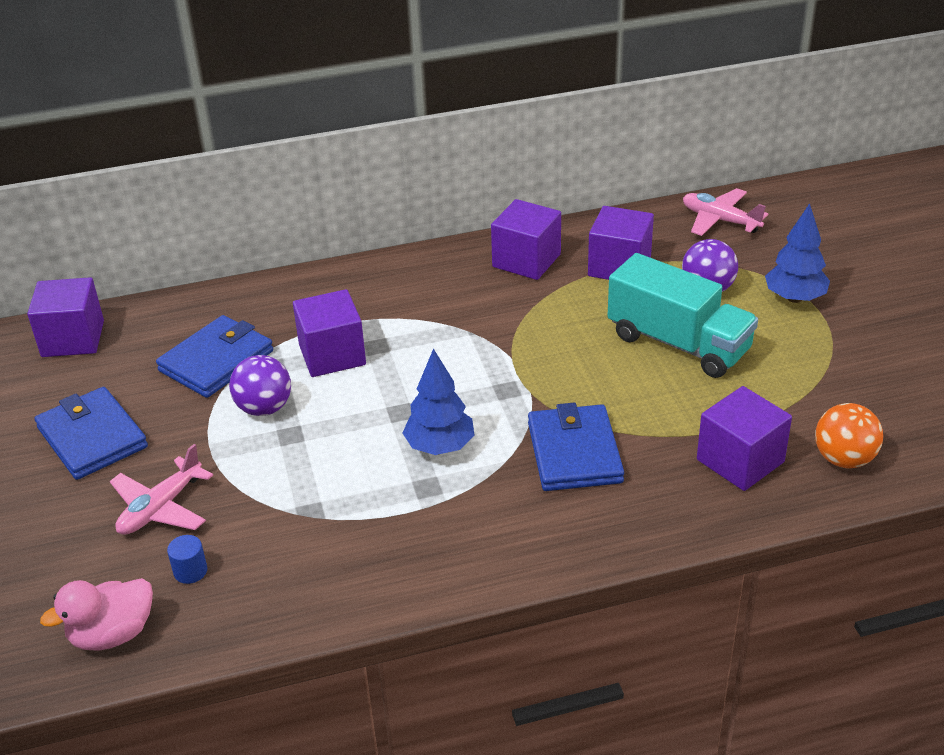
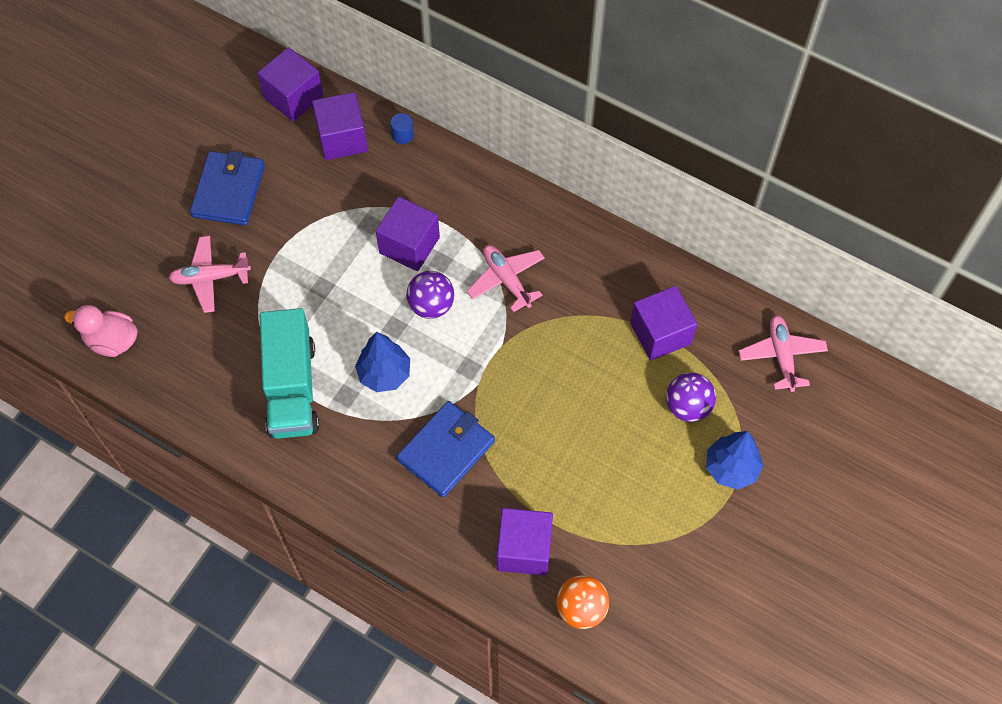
camera: 45 degrees right, 25 degrees up
(190, 571) = (181, 336): blue cylinder -> blue cylinder (402, 135)
(216, 361) = (345, 189): blue wallet -> none
(264, 408) = (330, 253): purple ball -> purple ball (431, 305)
(451, 319) = (506, 280): none -> pink plane
(526, 260) = (611, 272): purple cube -> purple cube (342, 138)
(678, 343) = (609, 431): turquoise truck -> turquoise truck (292, 388)

